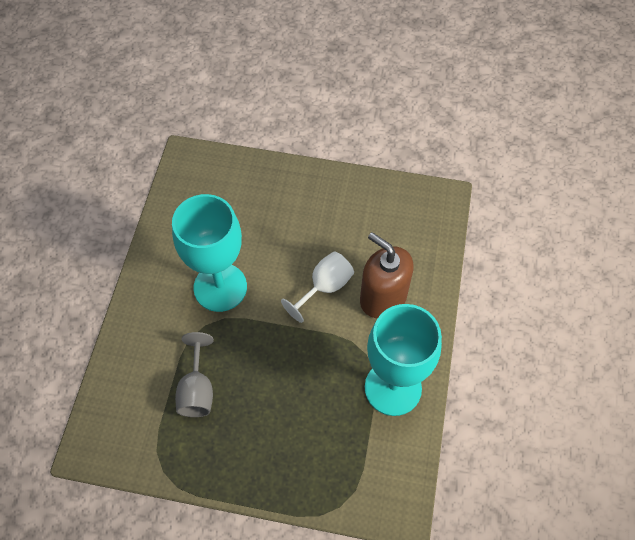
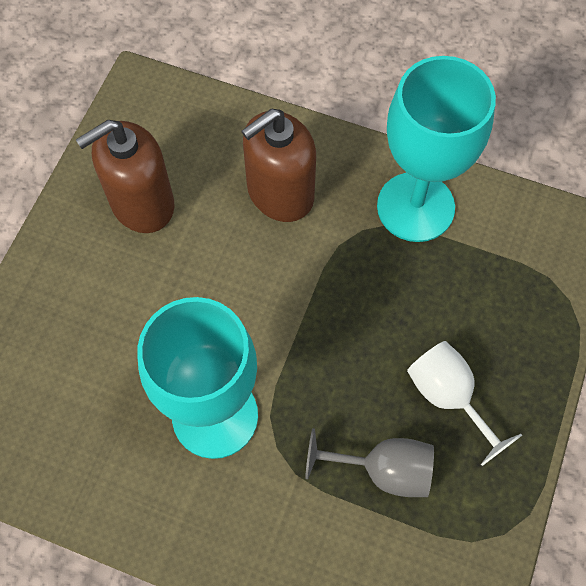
camera: 80 degrees left, 5 degrees up
(324, 287) = (248, 266): white goblet -> white goblet (449, 397)
(356, 218) = (142, 203): none -> brown soap dispenser

